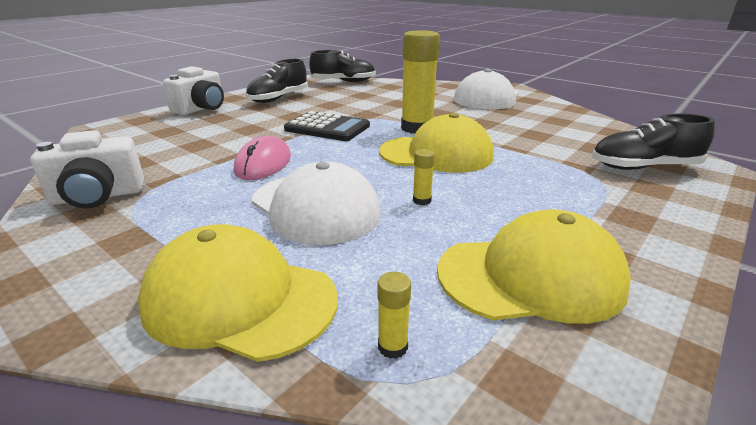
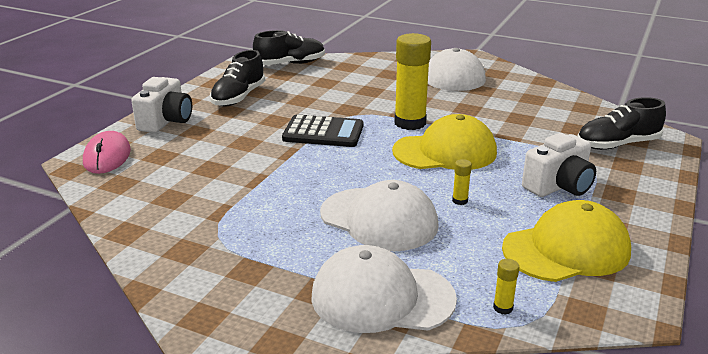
camera: 15 degrees left, 0 degrees up
(98, 197) = (178, 237): white camera -> white camera (559, 186)
(239, 299) = (382, 297): yellow cap -> white cap
(263, 163) = (297, 182): pink mouse -> pink mouse (107, 156)

